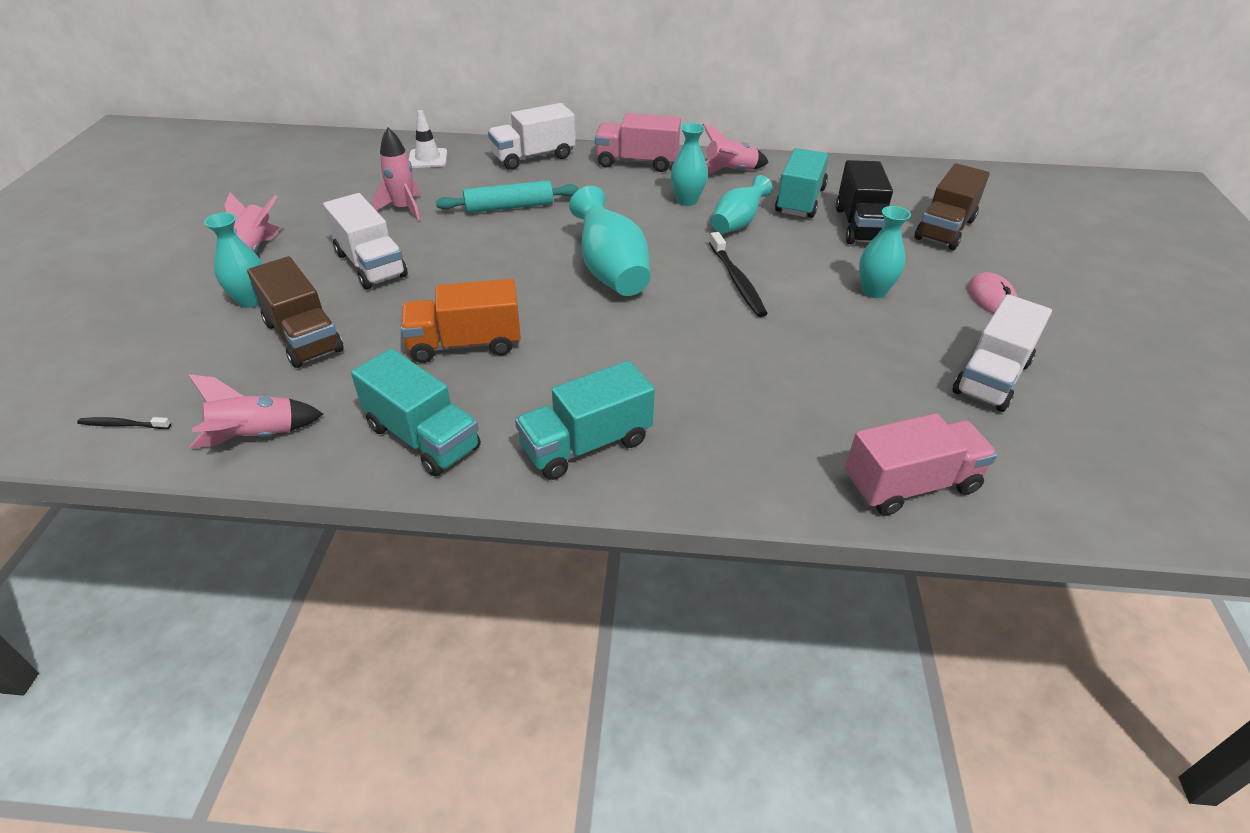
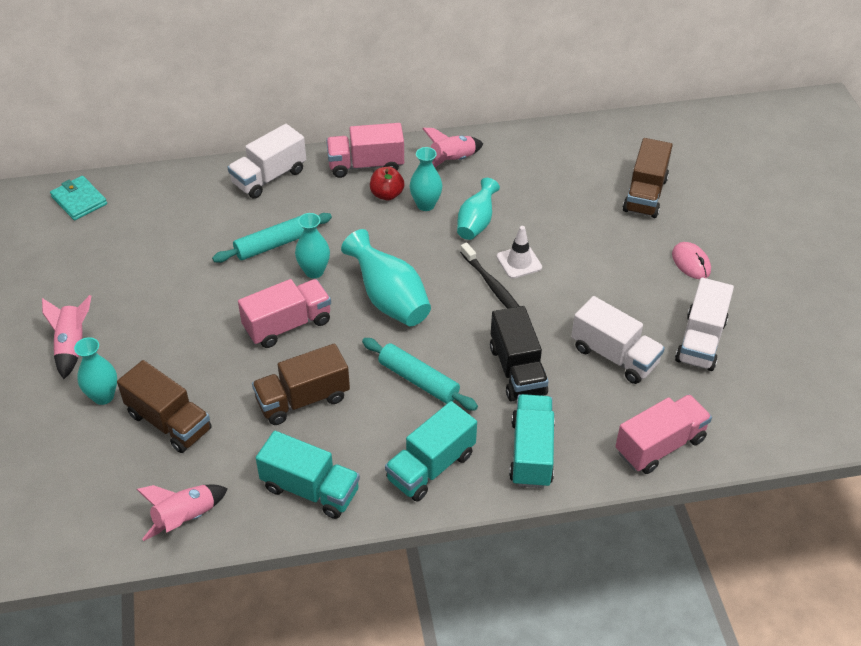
camera: 15 degrees left, 5 degrees up
(123, 425) = (75, 534): black toothbrush -> none
(340, 147) = (79, 200): none -> turquoise wallet
(371, 265) = (185, 336): white truck -> white truck (614, 356)
(404, 209) = (181, 266): pink rocket -> none
(428, 158) = (171, 199): white traffic cone -> white traffic cone (519, 262)
(465, 344) = (303, 399): orange truck -> brown truck
(486, 274) = (287, 325): none -> pink truck
(610, 351) = (418, 380): none -> turquoise rolling pin
(648, 187) = (387, 194): none -> red apple
(800, 200) = (521, 185): turquoise truck -> turquoise truck (531, 453)
(860, 226) = (577, 205): black truck -> black truck (517, 370)
(873, 291) = (602, 275): turquoise vase -> turquoise vase (314, 271)

